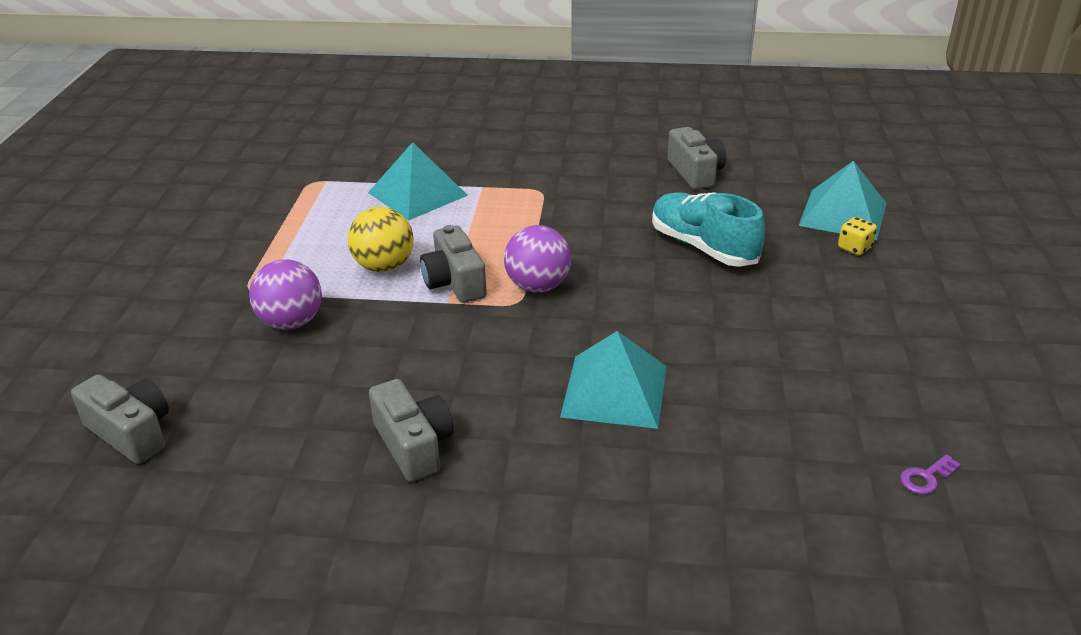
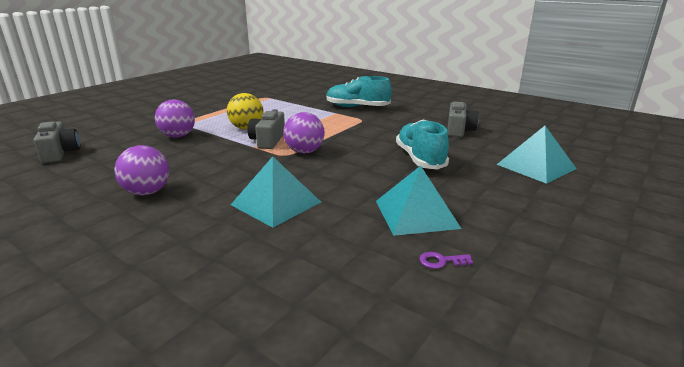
camera: 30 degrees right, 10 degrees down
(414, 445) = (147, 192): grey camera -> purple ball
(417, 194) = (302, 109): turquoise pyramid -> turquoise pyramid (416, 214)
(501, 163) = (357, 107): none -> turquoise shoe
(854, 248) = (524, 183): yellow dice -> none
(926, 477) = (416, 324): purple key -> purple key (441, 261)

